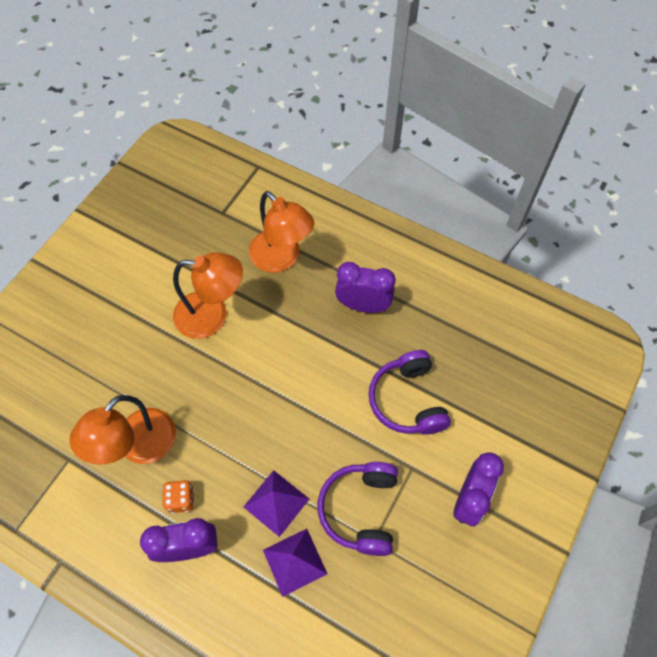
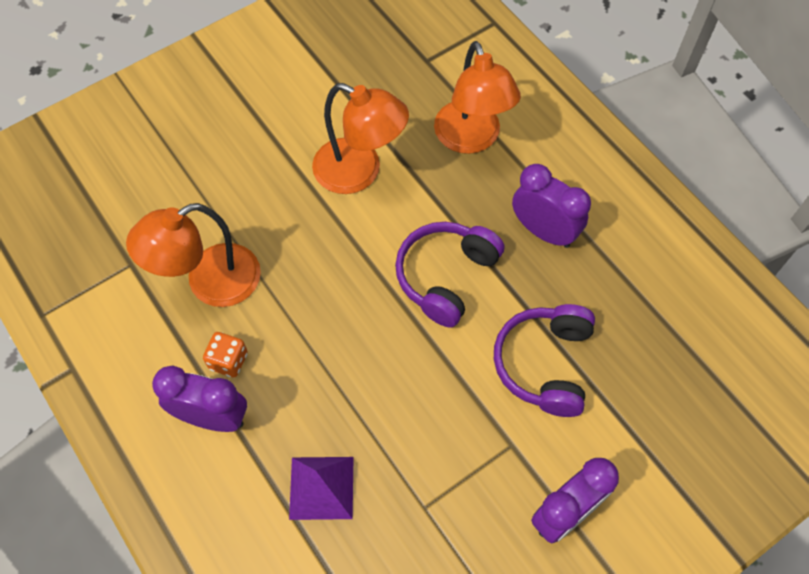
camera: 25 degrees right, 0 degrees up
(276, 502) = (332, 412): purple pyramid -> none
(360, 510) = (426, 465): purple headphones -> purple headphones (446, 276)

